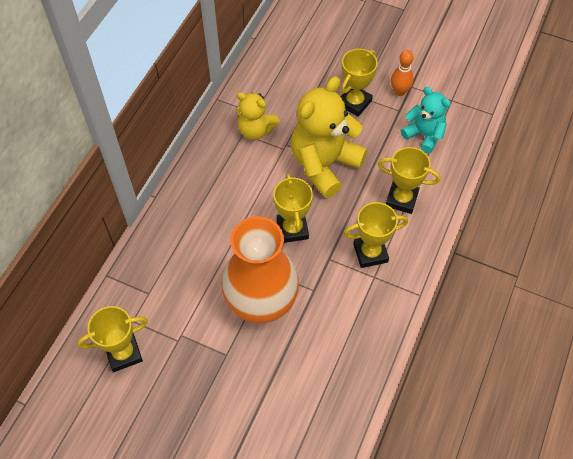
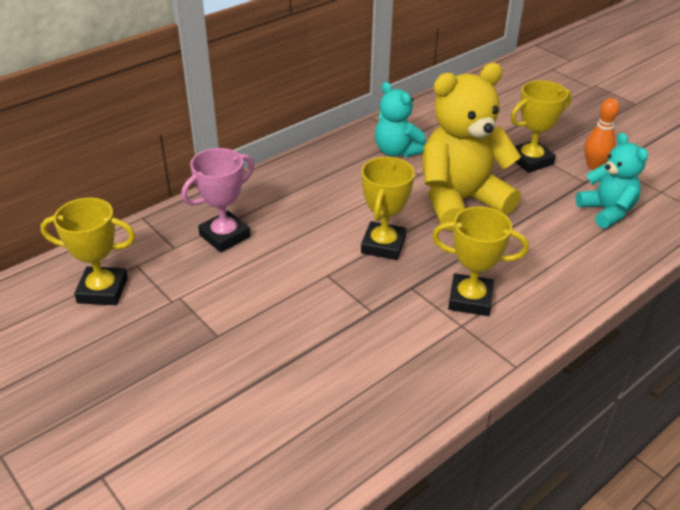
camera: 25 degrees right, 20 degrees down
(178, 267) = (224, 236): none -> pink trophy
(256, 130) = (397, 151): yellow teddy bear -> turquoise teddy bear
(261, 303) = (297, 301): orange vase -> none
(401, 199) = (543, 261): yellow trophy -> none

